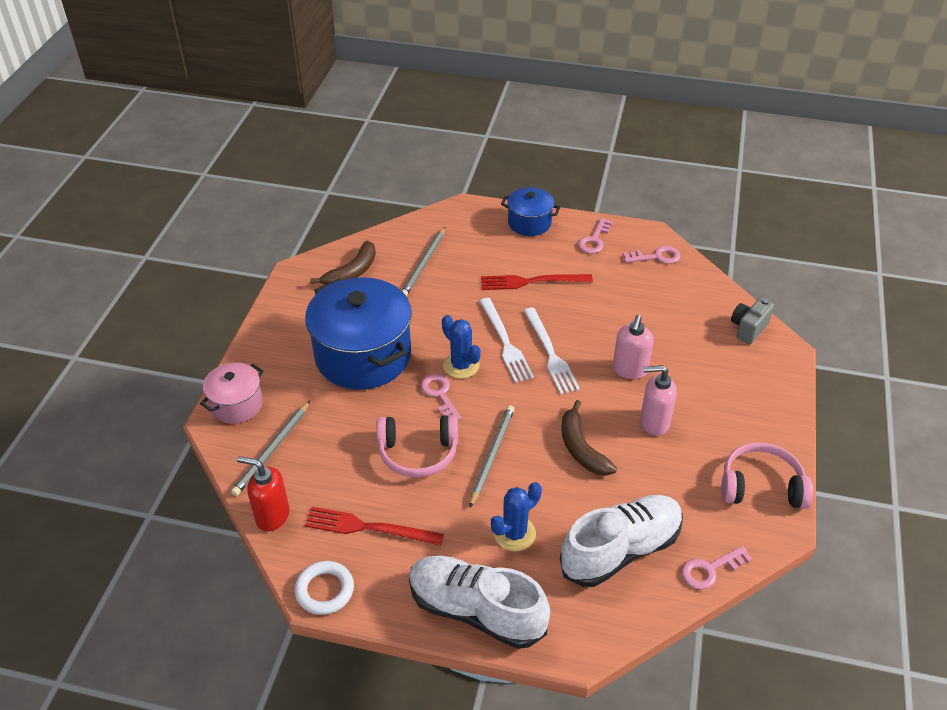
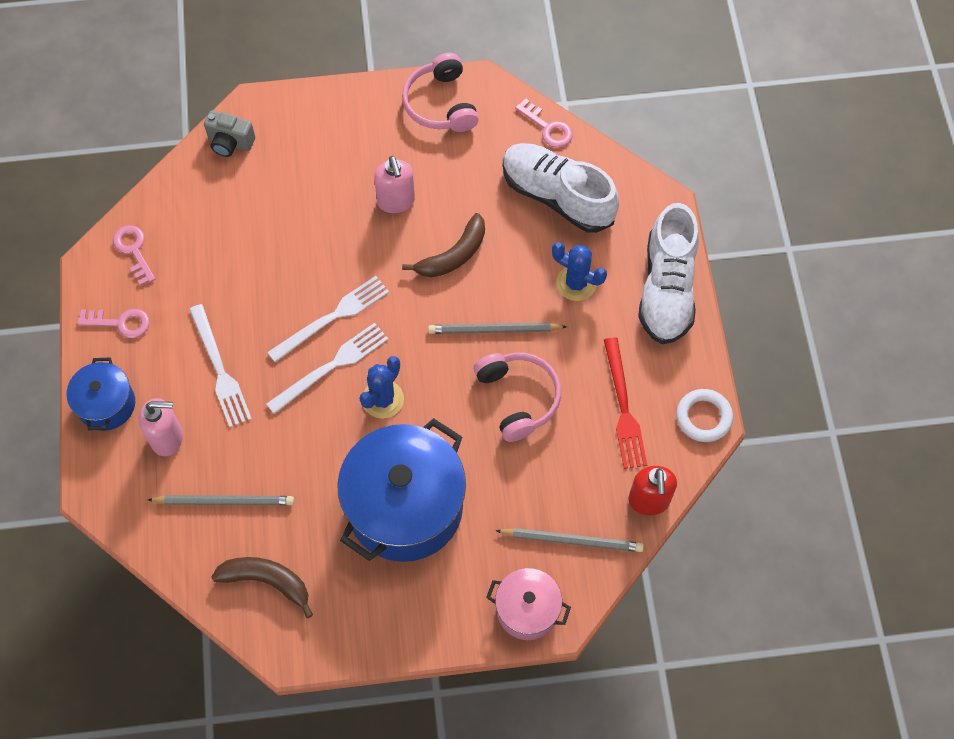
camera: 110 degrees left, 20 degrees up
(440, 395) = (433, 405): pink key -> none
(531, 281) = (220, 369): red fork -> white fork
(629, 370) = (331, 237): pink soap dispenser -> pink soap dispenser (167, 438)

